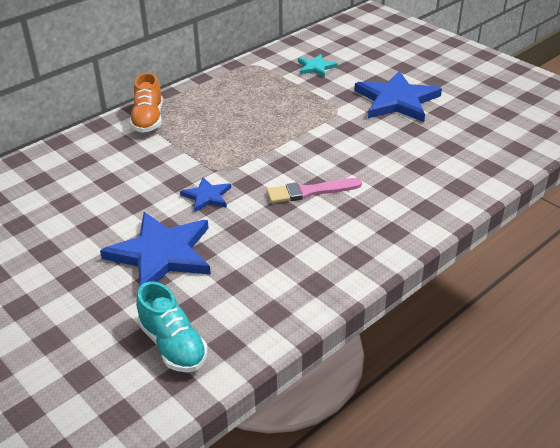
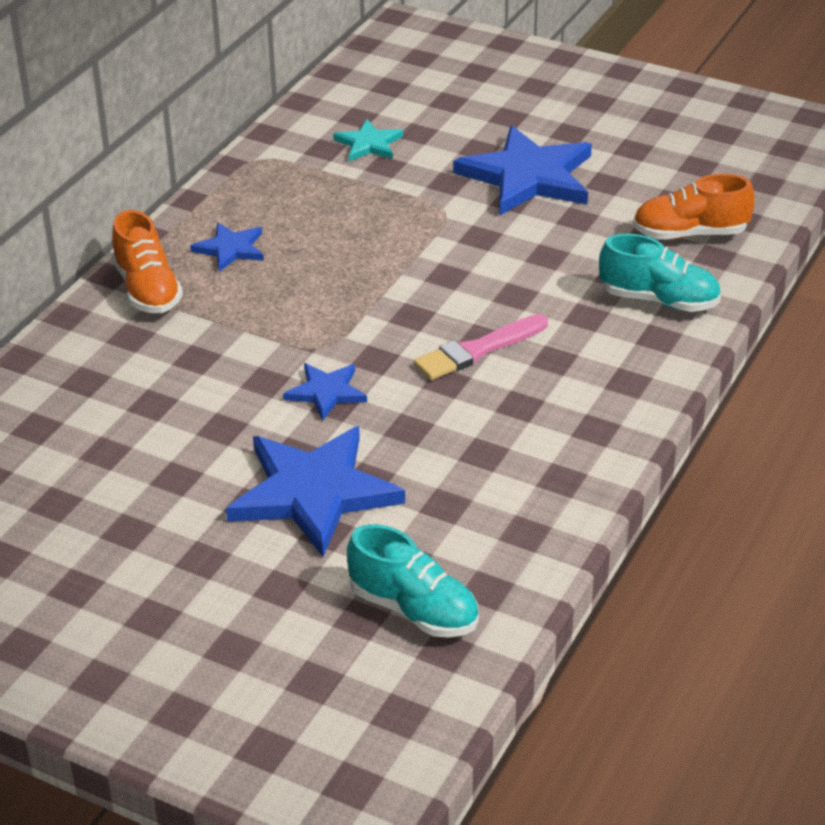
camera: 20 degrees left, 0 degrees up
(206, 107) = (230, 249): none -> blue star
(439, 186) = (659, 300): none -> turquoise shoe
(479, 151) = (690, 234): none -> orange shoe

